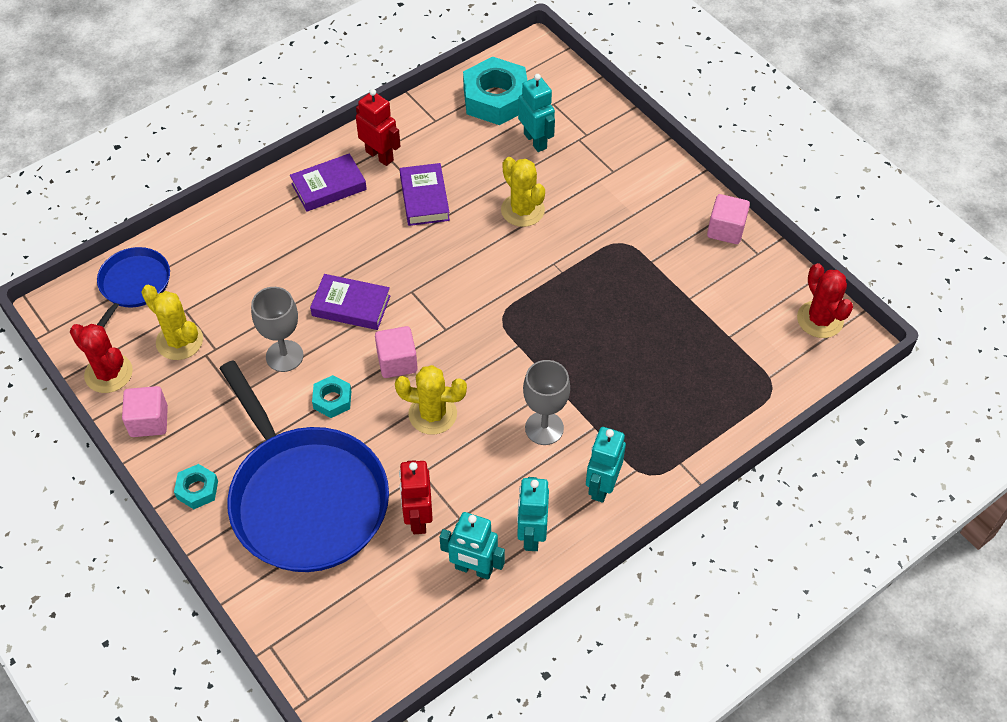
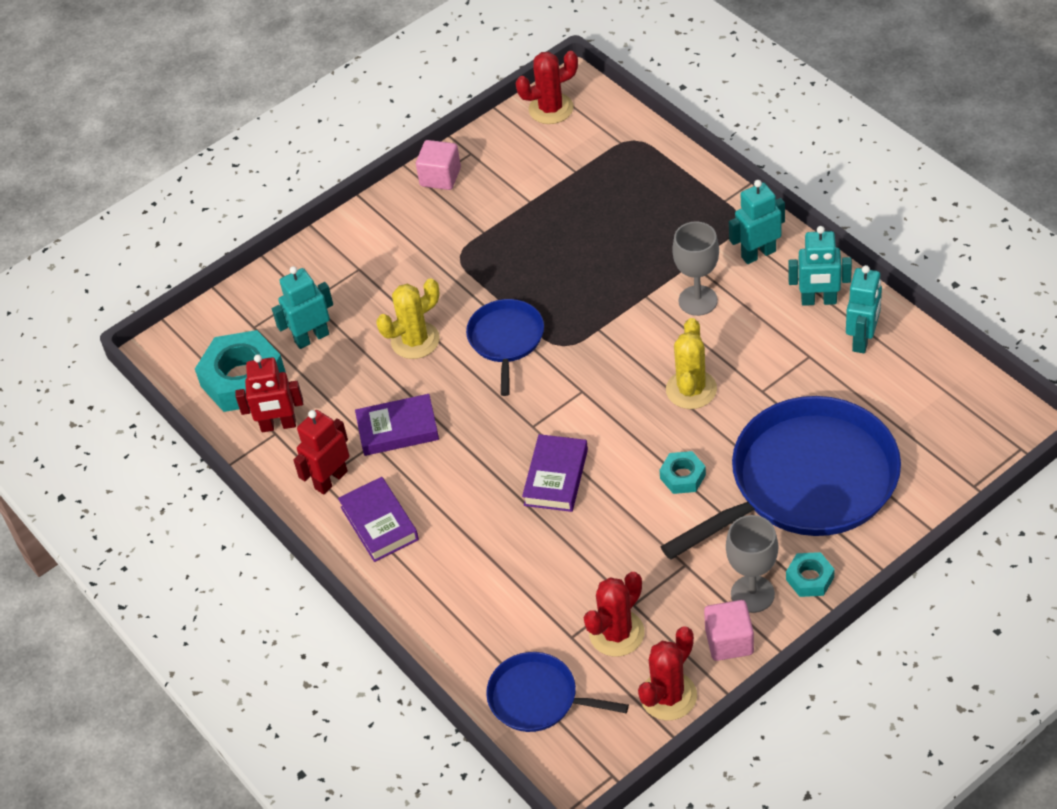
camera: 85 degrees left, 5 degrees down
(179, 341) = (616, 633): yellow cactus -> red cactus
(284, 356) = (629, 528): grey goblet -> grey goblet (752, 594)
(397, 362) = (628, 427): pink cube -> none
(418, 518) = (814, 387): red robot -> red robot (278, 425)
(514, 275) = (506, 340): none -> blue pan
(602, 486) = (758, 254): turquoise robot -> turquoise robot turned 135 degrees clockwise

